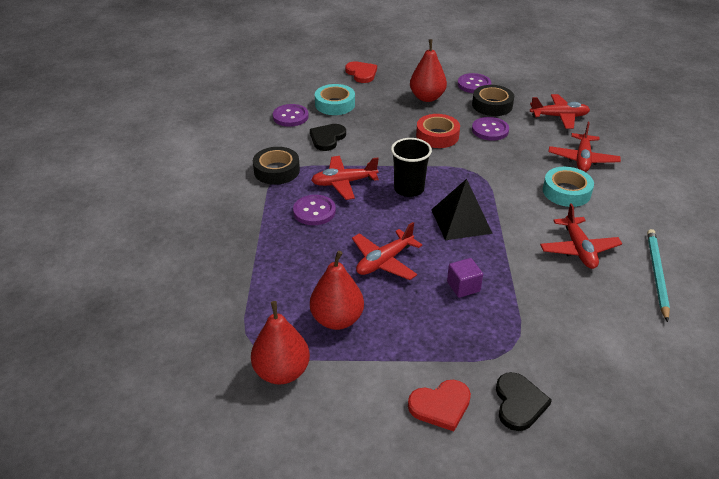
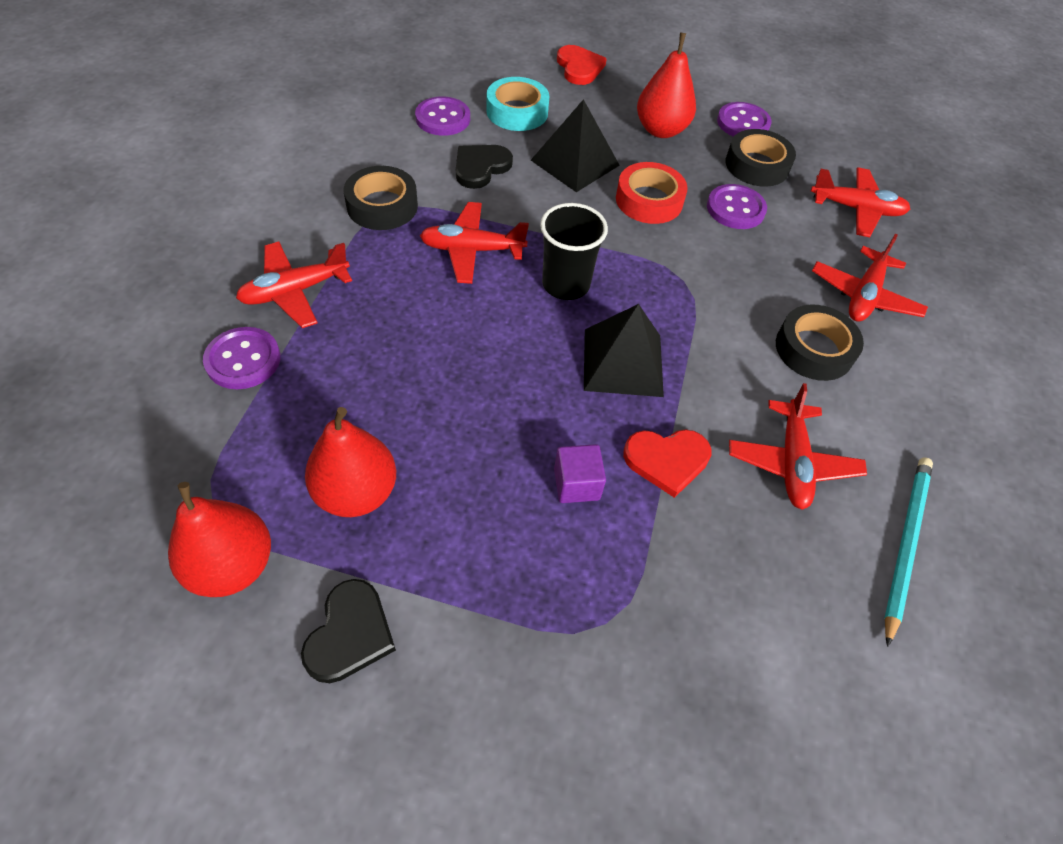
camera: 10 degrees right, 15 degrees up
(314, 211) = (406, 290): purple button -> purple button (243, 360)
(383, 125) = (575, 162): none -> black pyramid
(384, 261) = (473, 405): red plane -> red plane (295, 291)
(440, 406) = (447, 701): red heart -> red heart (667, 460)
(519, 403) = (575, 733): black heart -> black heart (350, 634)
(566, 192) = (814, 349): turquoise tape -> black tape

